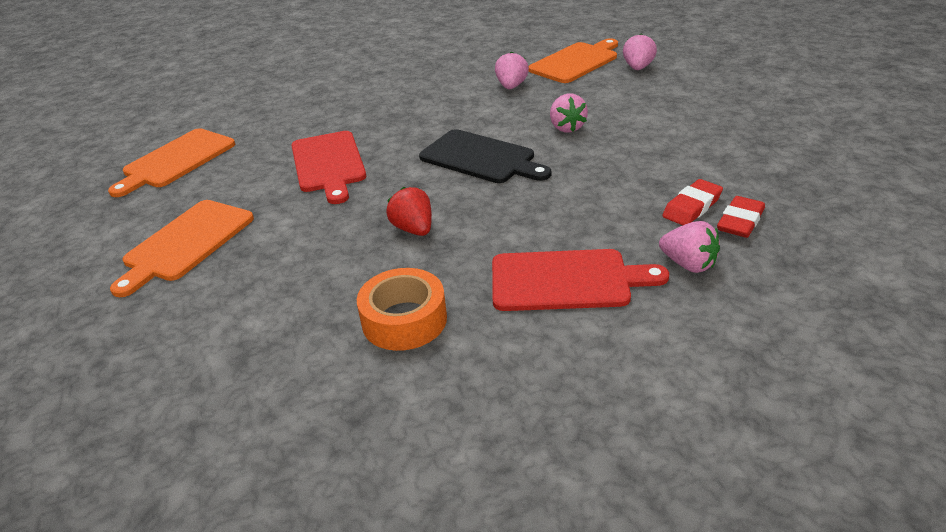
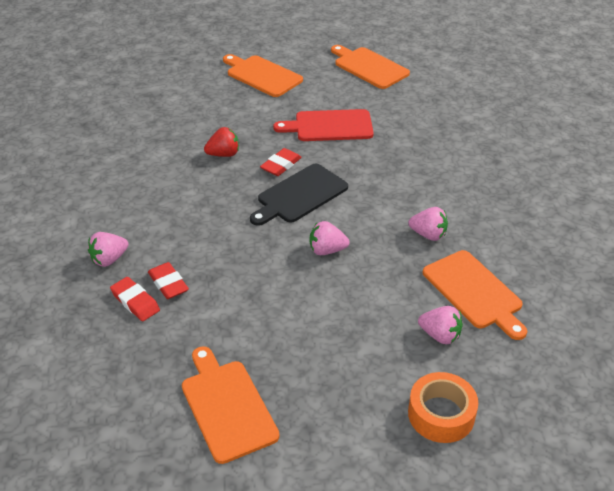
camera: 100 degrees right, 5 degrees up
(404, 320) = (140, 143): orange tape -> orange tape (441, 414)
(425, 181) = (281, 165): none -> red eraser
(566, 281) = (131, 205): red cutting board -> none
(811, 136) = (227, 406): none -> orange cutting board

